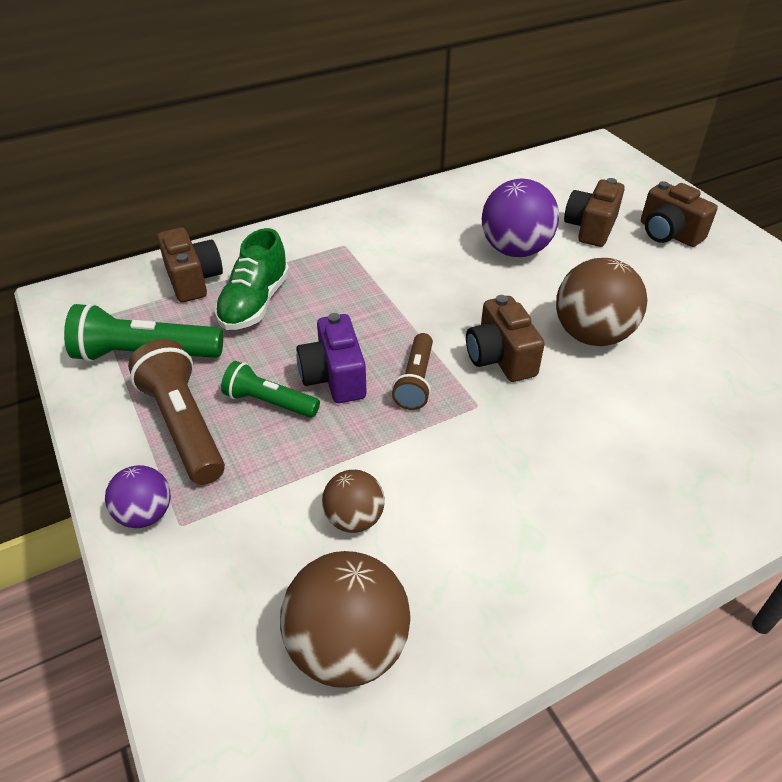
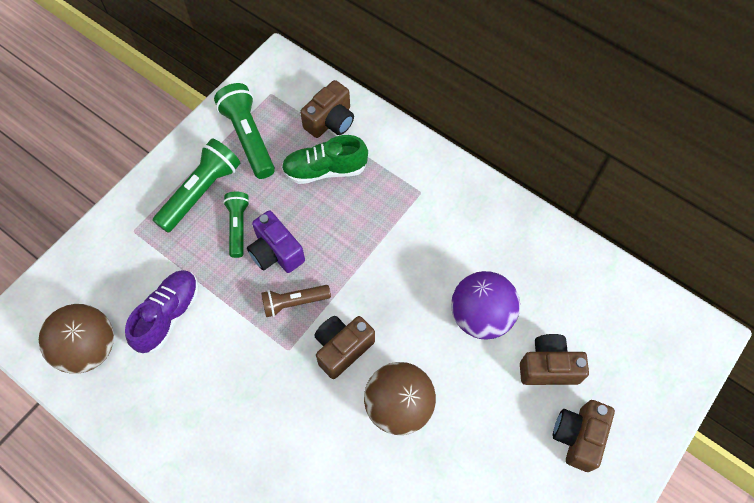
camera: 65 degrees right, 20 degrees up
(145, 514) = (133, 210): purple ball -> none
(184, 425) = (201, 192): brown flashlight -> green flashlight
(334, 377) = (276, 252): purple camera -> purple camera turned 90 degrees counterclockwise
(354, 518) = (168, 315): brown ball -> purple shoe

